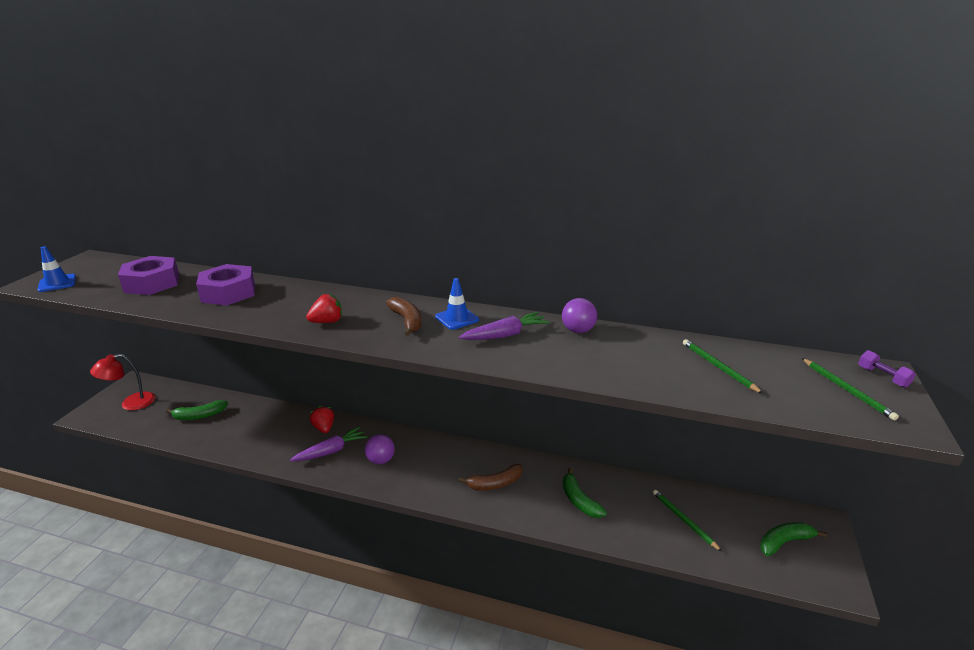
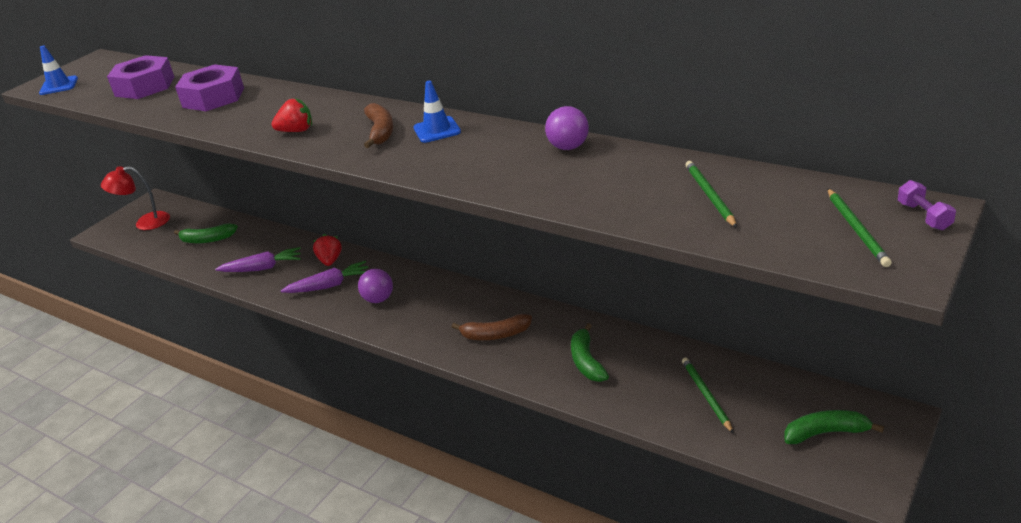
camera: 20 degrees right, 5 degrees up
(505, 335) = (479, 150): purple carrot -> purple carrot (262, 268)

